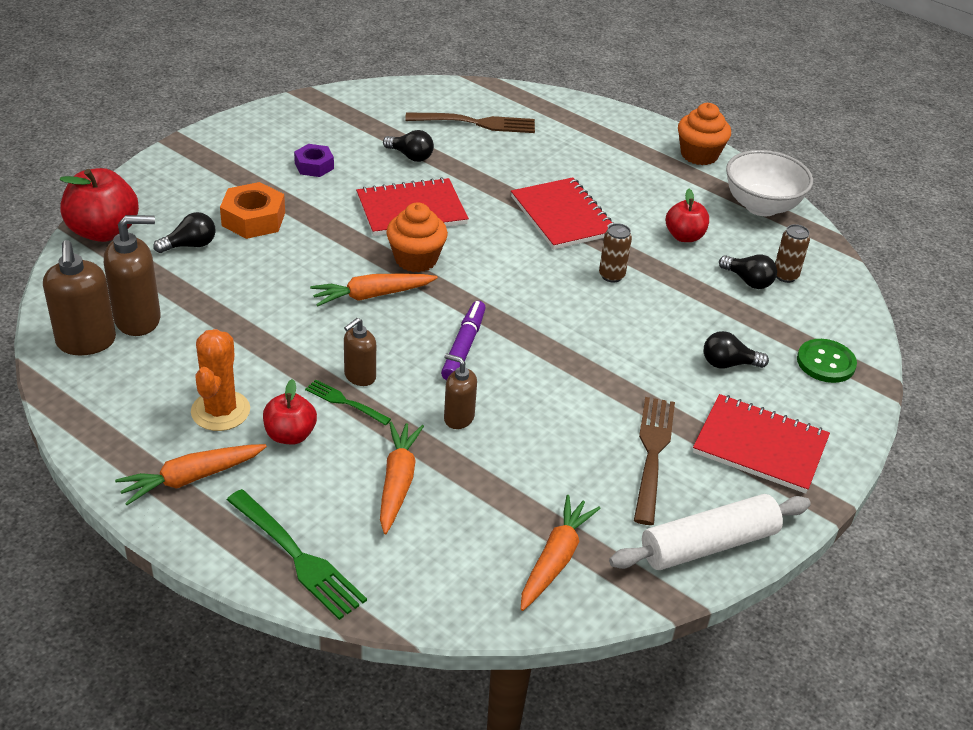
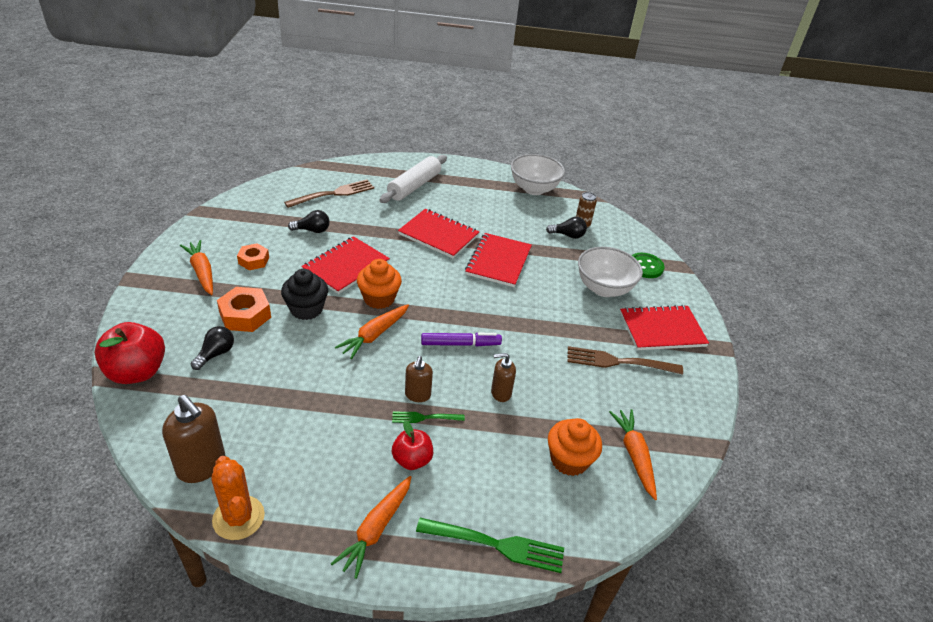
camera: 35 degrees left, 0 degrees up
(138, 319) = (227, 428): brown soap dispenser -> none
(220, 411) = (350, 467): orange cactus -> orange cactus (238, 518)
(314, 166) = (253, 260): purple nut -> orange nut
(323, 238) = (306, 309): none -> black cupcake
(398, 482) = (506, 455): orange carrot -> orange carrot (202, 272)
(464, 347) = (460, 344): purple marker -> purple marker turned 105 degrees clockwise
(611, 275) = (498, 261): brown can -> red notebook
(652, 455) = (619, 362): brown fork -> brown fork turned 60 degrees counterclockwise
(684, 236) = (513, 222): red apple -> none
(699, 155) = (476, 170): orange cupcake -> orange cupcake (569, 460)
(709, 545) = (694, 401): white rolling pin -> white rolling pin (414, 186)
(728, 364) = (603, 288): black light bulb -> white bowl

